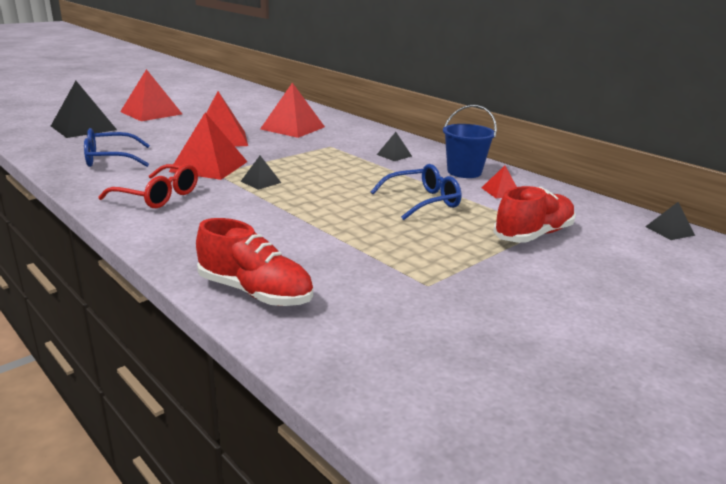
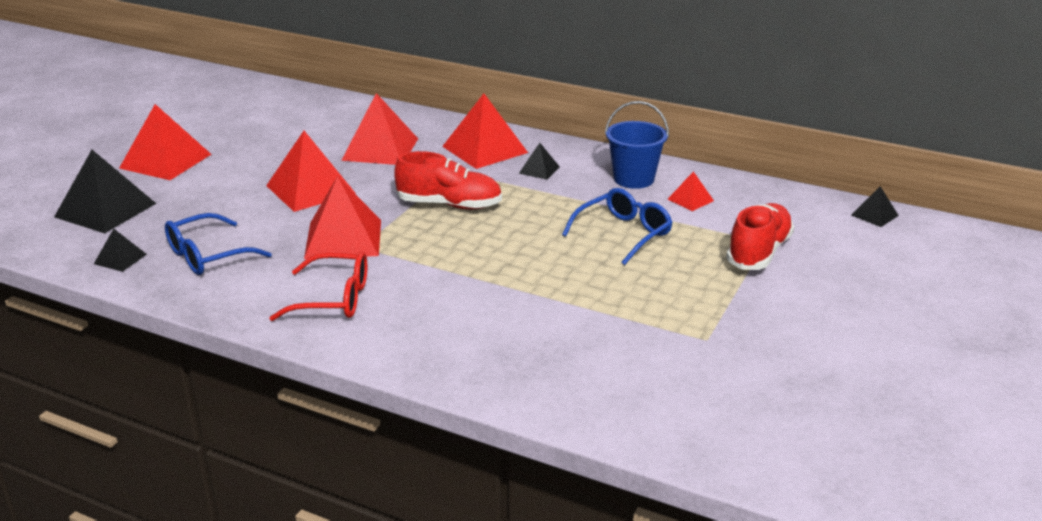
camera: 20 degrees left, 5 degrees up
(255, 292) = (560, 392): red shoe -> red shoe (449, 205)
(261, 182) = (427, 248): black pyramid -> black pyramid (120, 259)
(366, 139) = (485, 149): none -> red pyramid

